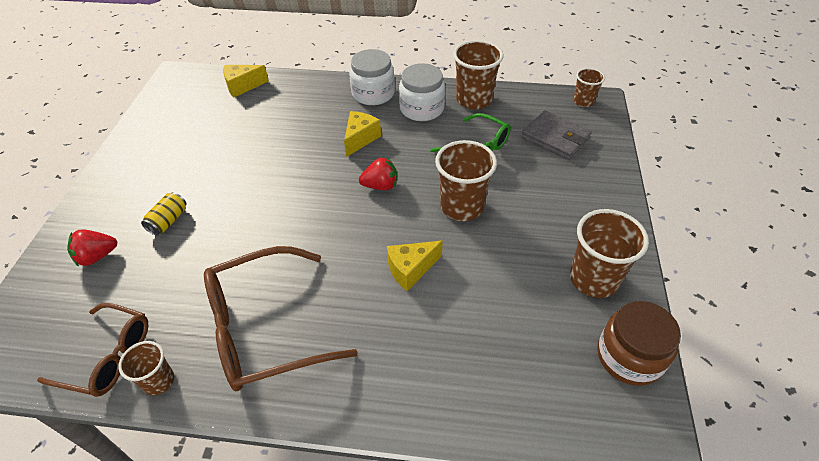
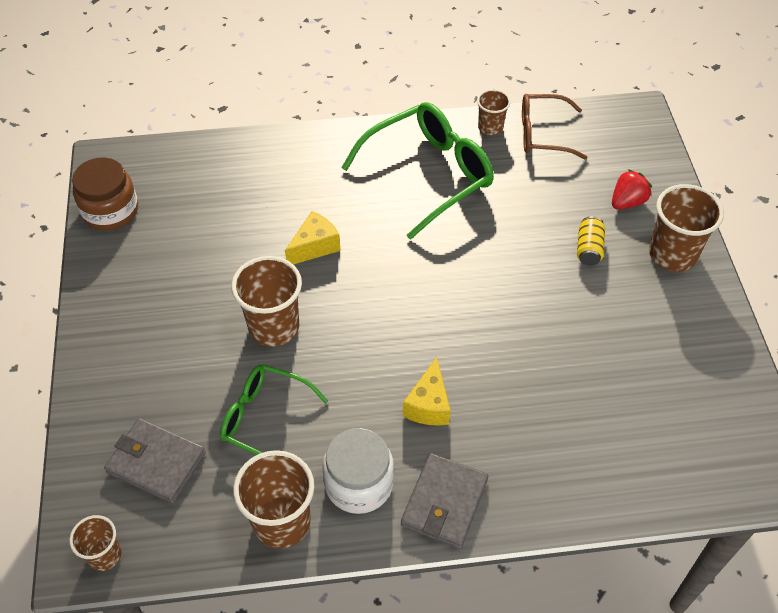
camera: 165 degrees right, 5 degrees up
(242, 86) = (656, 475): yellow cheese -> none
(264, 329) = (429, 174): brown glasses -> green glasses
(373, 93) = (444, 502): white jar -> grey wallet
(380, 186) = (376, 336): red strawberry -> none
(593, 279) = (131, 271): brown cup -> brown cup (672, 254)

